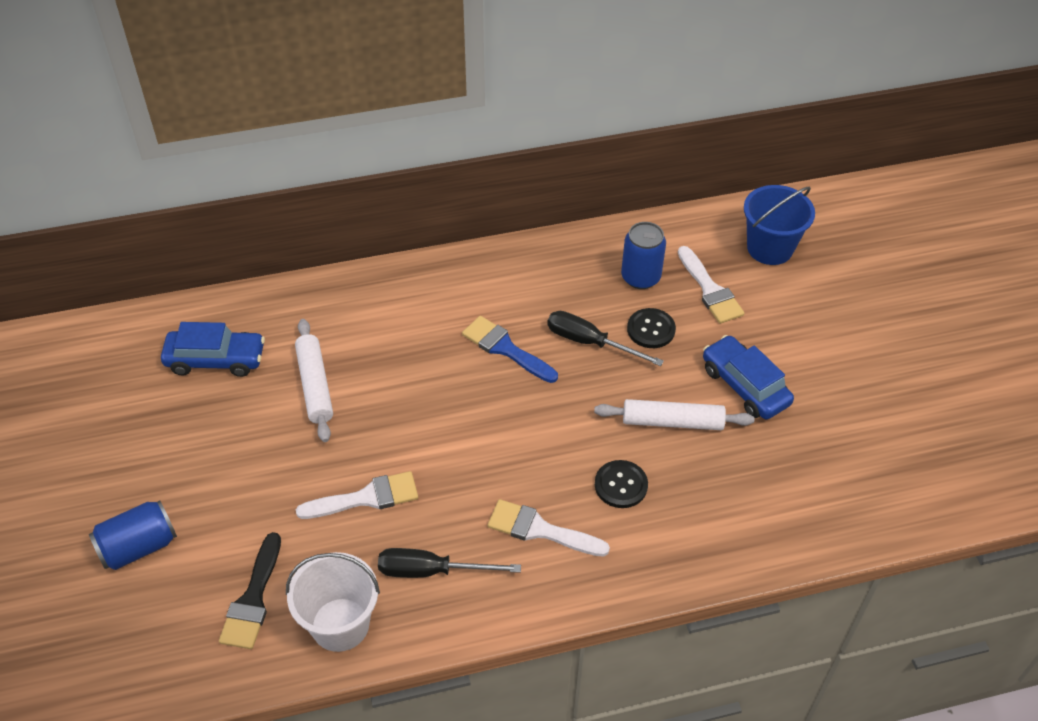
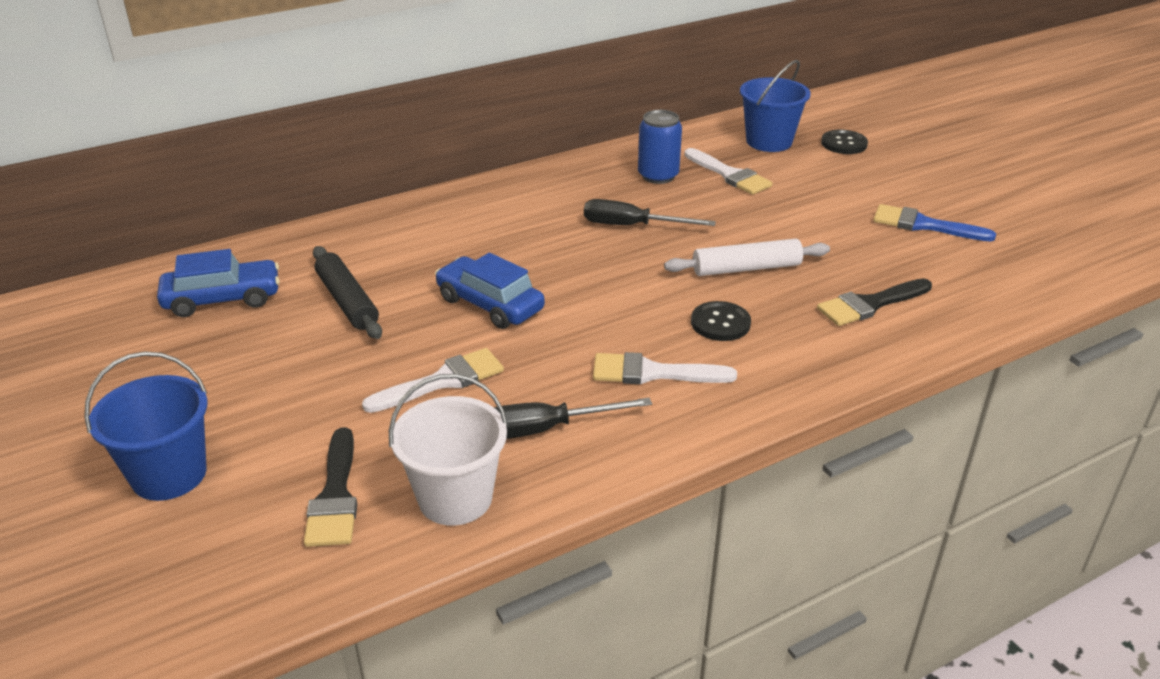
camera: 15 degrees left, 15 degrees down
(138, 546) = (169, 474): blue can -> blue bucket
(315, 385) = (347, 301): white rolling pin -> black rolling pin
(505, 349) = (547, 243): blue brush -> blue brush (924, 225)
(651, 329) = (688, 208): black button -> black button (844, 144)
(745, 386) = (802, 232): blue car -> blue car (490, 304)
(765, 493) = (870, 304): none -> black brush

